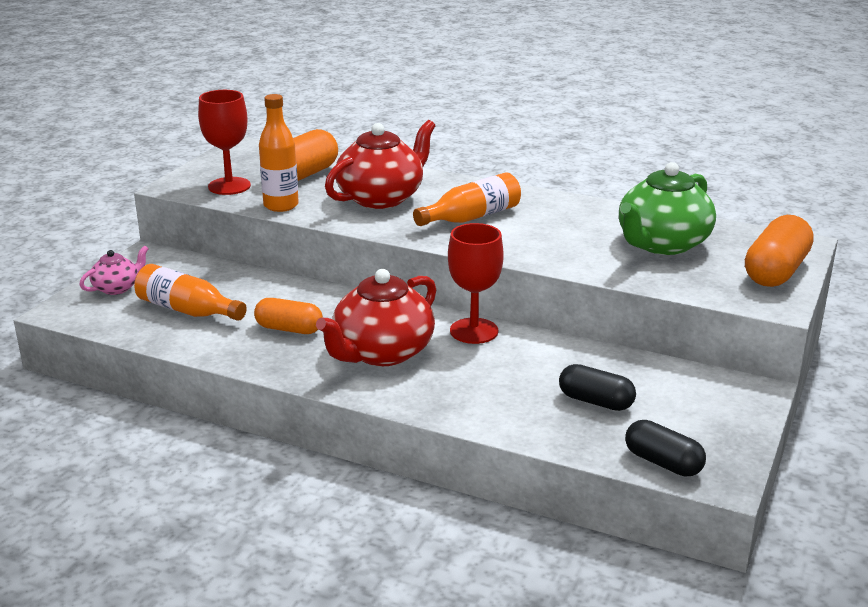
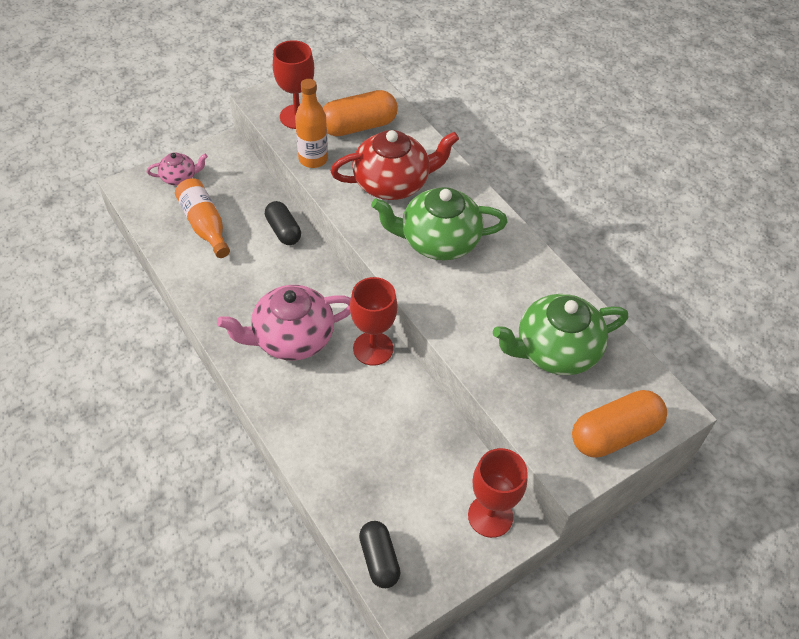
camera: 30 degrees right, 25 degrees up
(289, 329) = (252, 280): orange capsule -> none
(382, 353) = (291, 338): red teapot -> pink teapot
(471, 217) = (438, 241): orange bottle -> green teapot
(595, 401) = (390, 471): black capsule -> black capsule (283, 231)
(723, 393) = (490, 516): none -> red goblet

